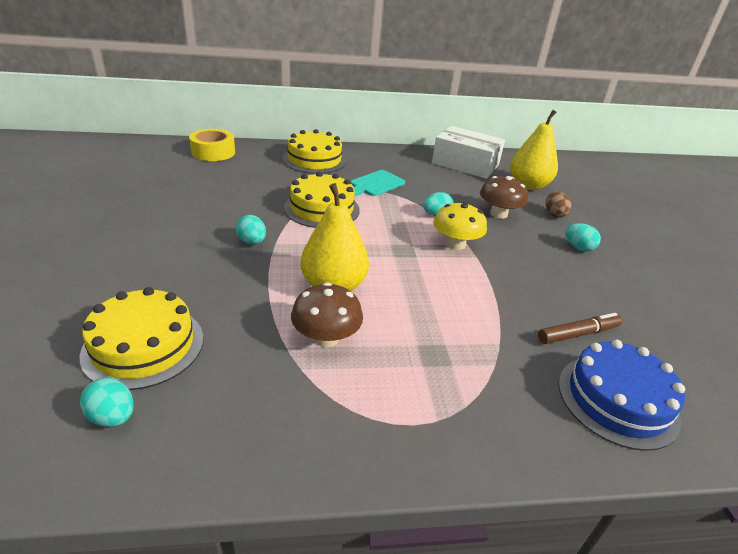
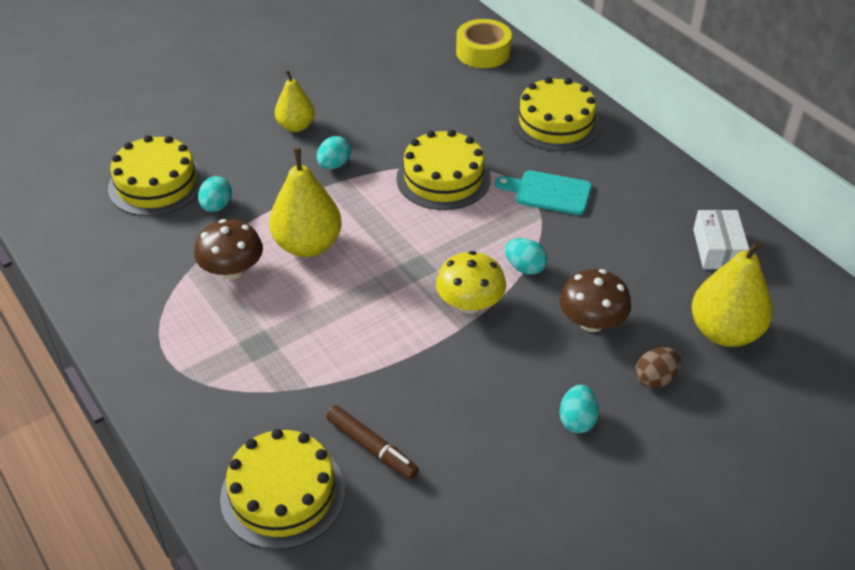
camera: 65 degrees right, 10 degrees up
(113, 417) = (86, 209): turquoise egg -> turquoise egg (216, 206)
(179, 241) = (296, 126): none -> yellow pear
(465, 164) = (717, 249): white box -> white box, size x0.59
(617, 400) = (283, 494): blue cake -> yellow cake

